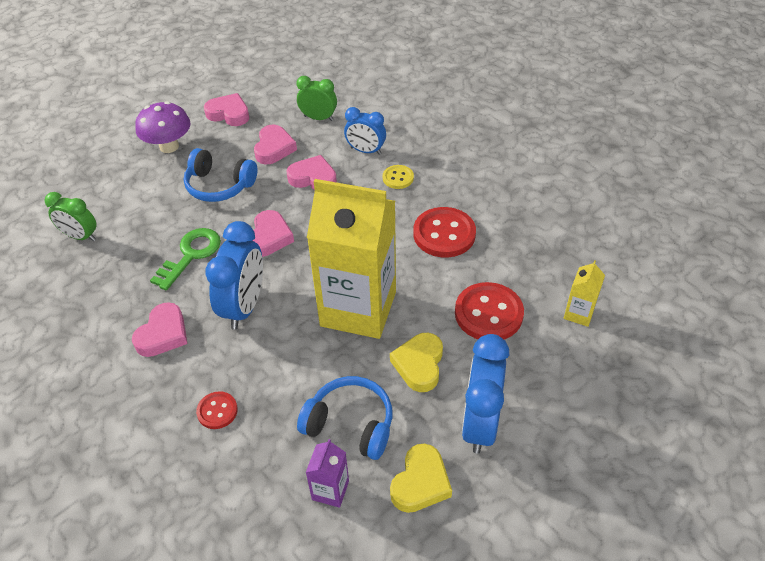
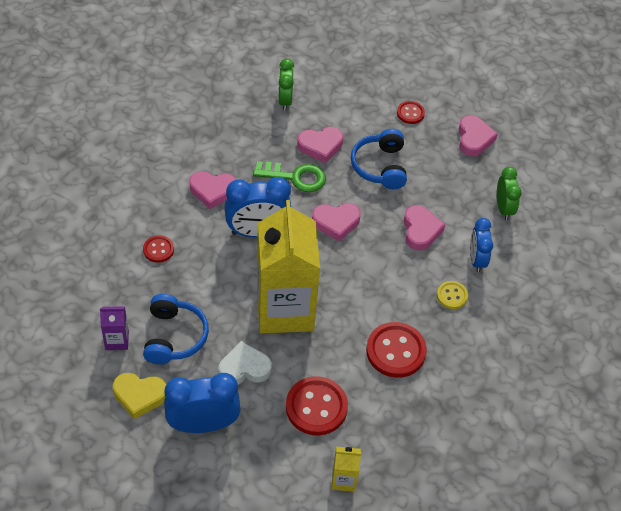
camera: 65 degrees right, 5 degrees up
(169, 146) = (410, 113): purple mushroom -> red button
(274, 148) = (445, 188): pink heart -> pink heart (320, 146)
(419, 365) = (244, 368): yellow heart -> white heart

